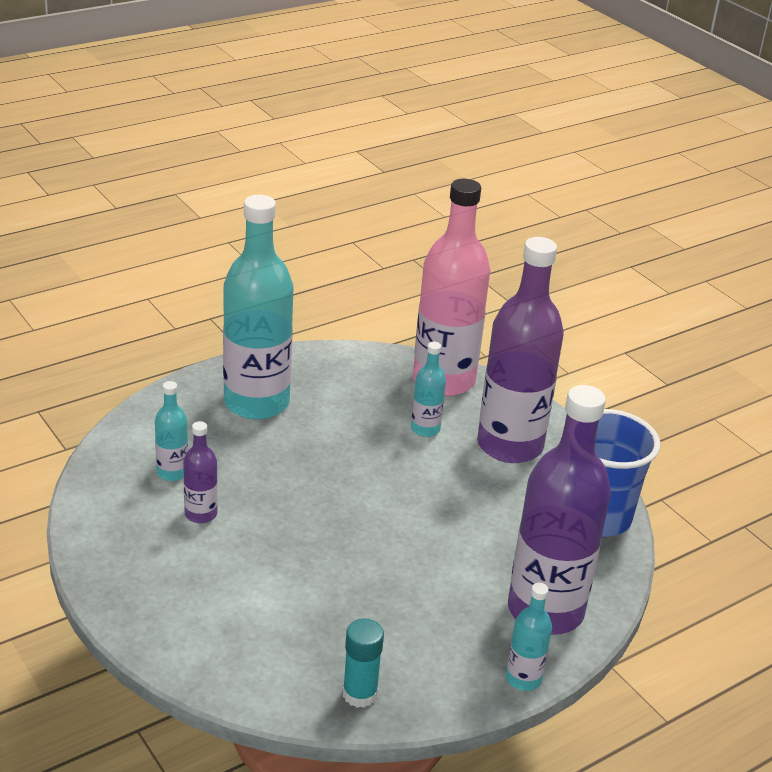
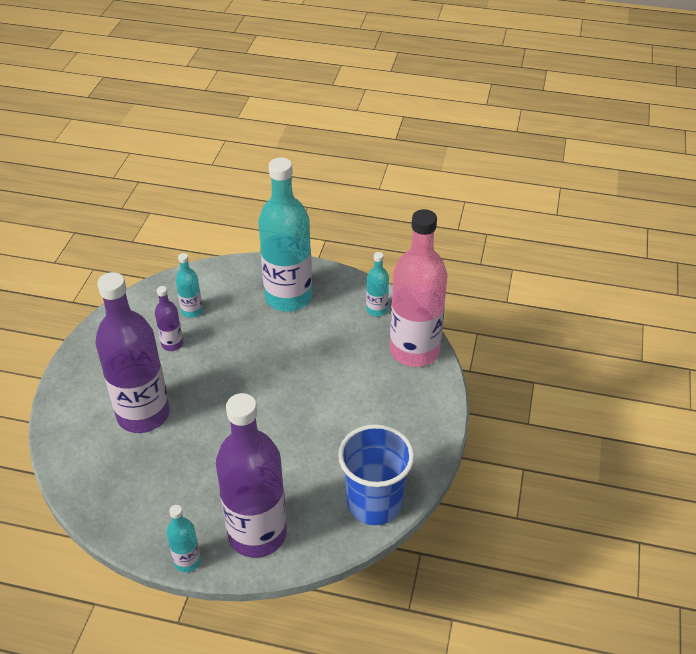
camera: 50 degrees right, 10 degrees up
(360, 694) = (103, 499): turquoise glue stick -> none
(425, 429) = (356, 375): turquoise bottle -> turquoise bottle (376, 310)
(510, 445) = (391, 419): purple bottle -> purple bottle (143, 414)

